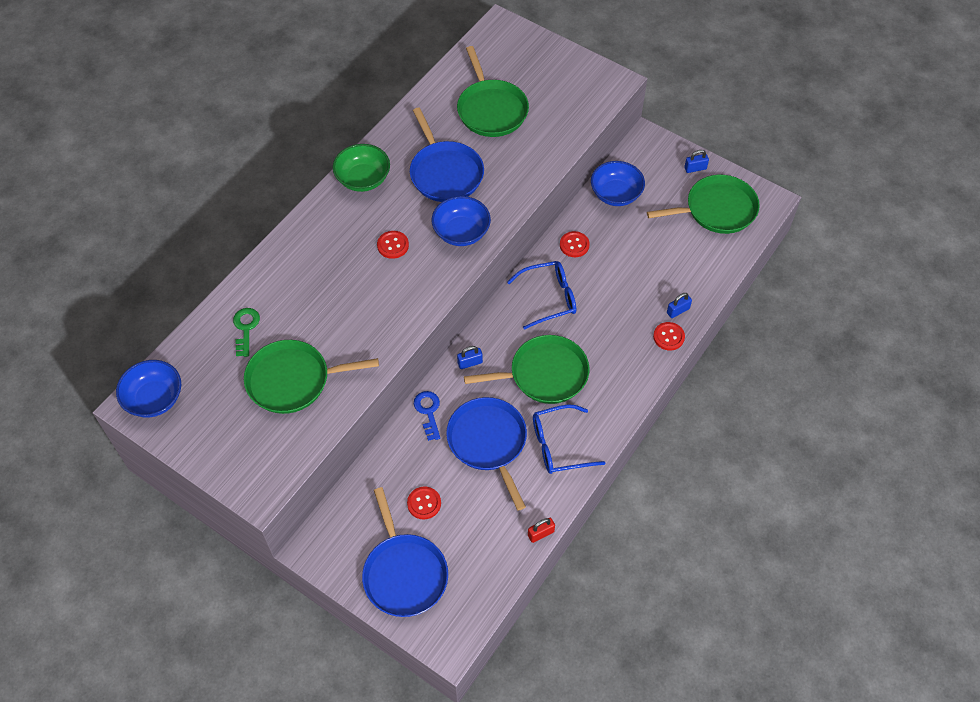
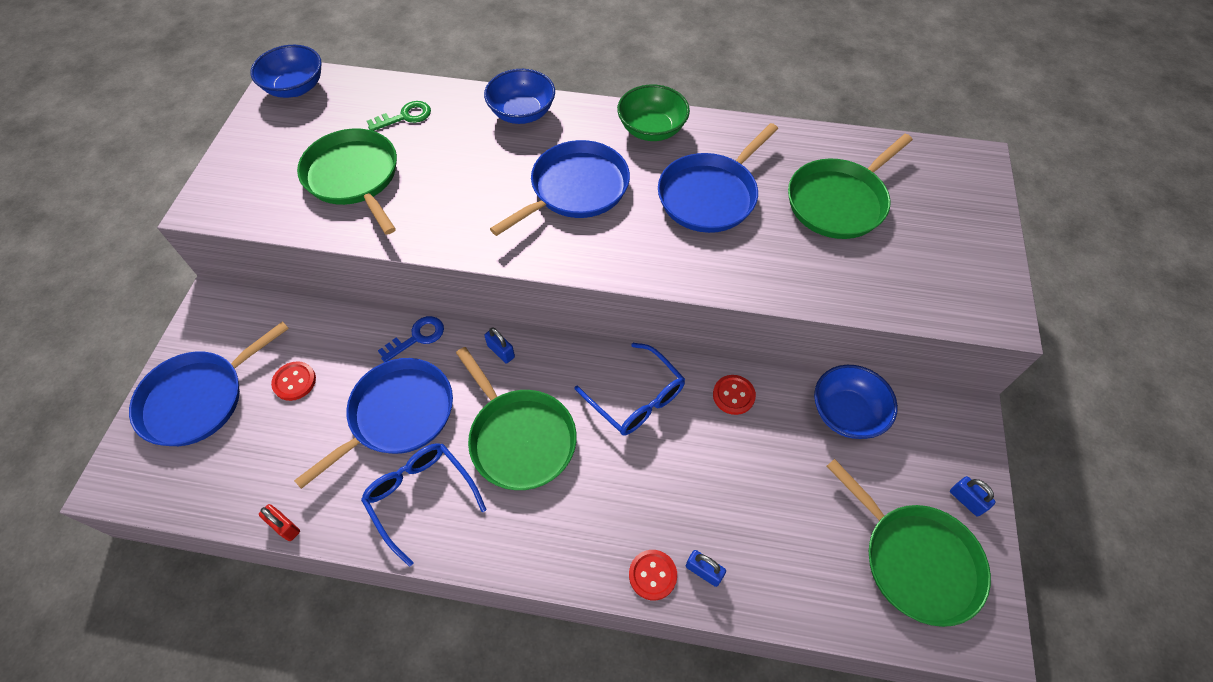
camera: 65 degrees right, 0 degrees up
(393, 245) = (575, 189): red button -> blue pan
(461, 232) = (632, 244): blue bowl -> blue bowl (522, 113)

